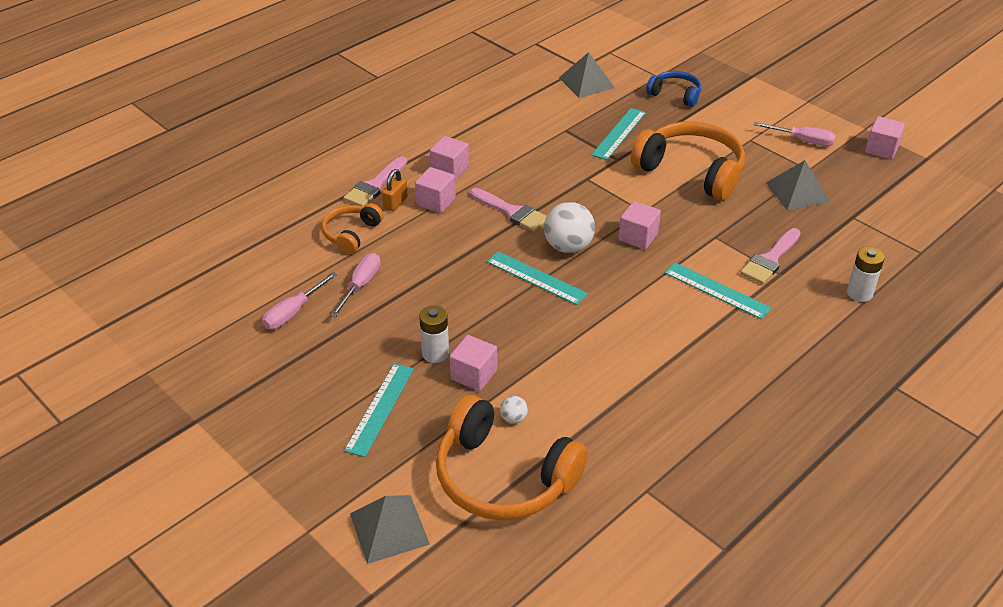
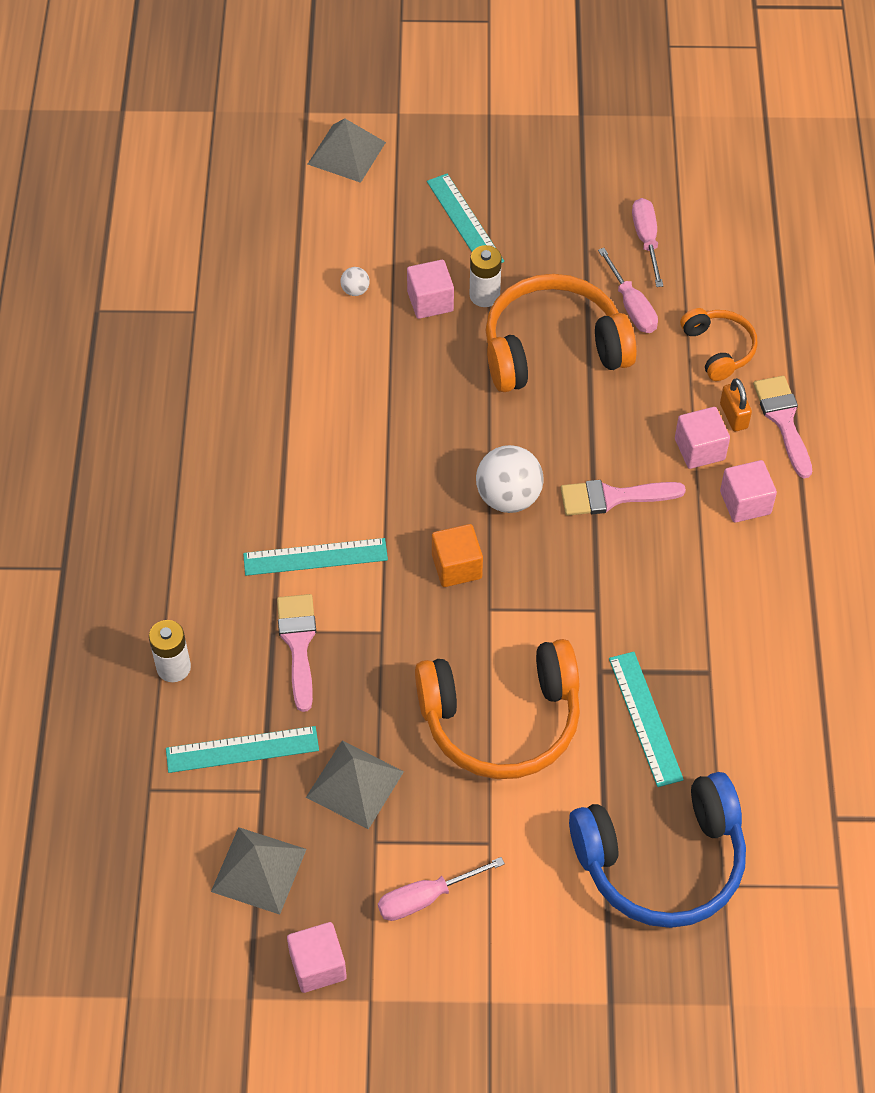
camera: 135 degrees right, 15 degrees up
(503, 477) = (310, 242): orange headphones -> orange headphones (553, 348)
(536, 278) = (494, 436): turquoise ruler -> turquoise ruler (242, 750)
(586, 82) = (790, 788): grey pyramid -> grey pyramid (258, 870)
(638, 237) = (456, 566): pink cube -> orange cube
(675, 94) = (662, 861): blue headphones -> blue headphones, size x1.87

